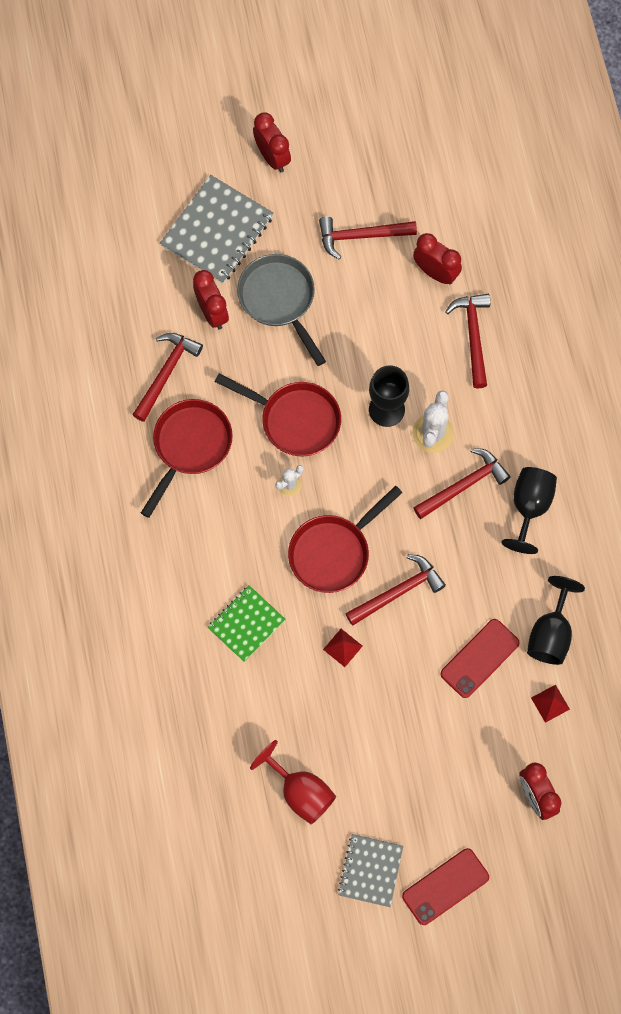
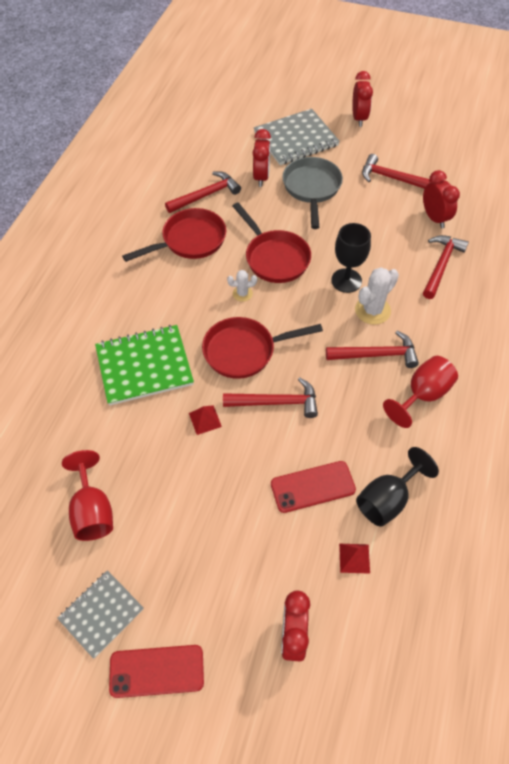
camera: 30 degrees right, 15 degrees down
(246, 624) = (144, 366): green notebook -> green notebook, size x1.60
(529, 507) = (422, 395): black goblet -> red goblet

